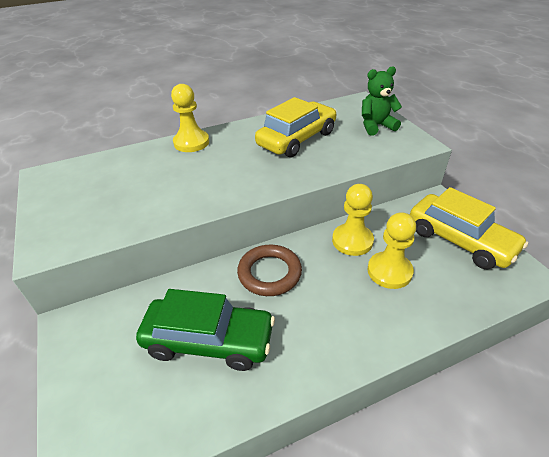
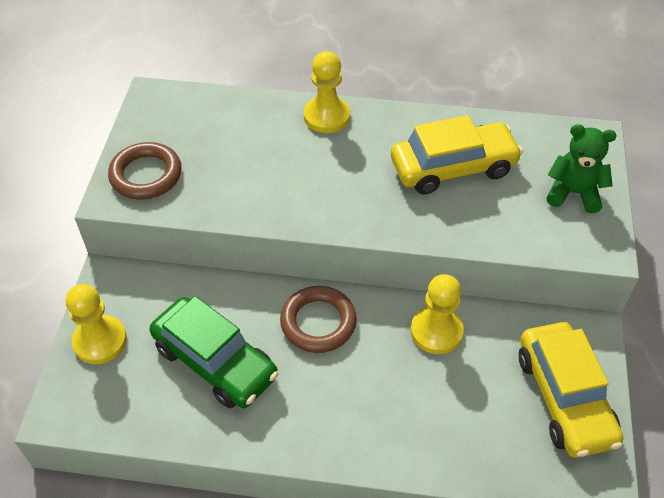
camera: 30 degrees right, 10 degrees up
(68, 223) = (146, 175): none -> brown ring
(389, 271) = (445, 389): yellow pawn -> yellow pawn (100, 341)

